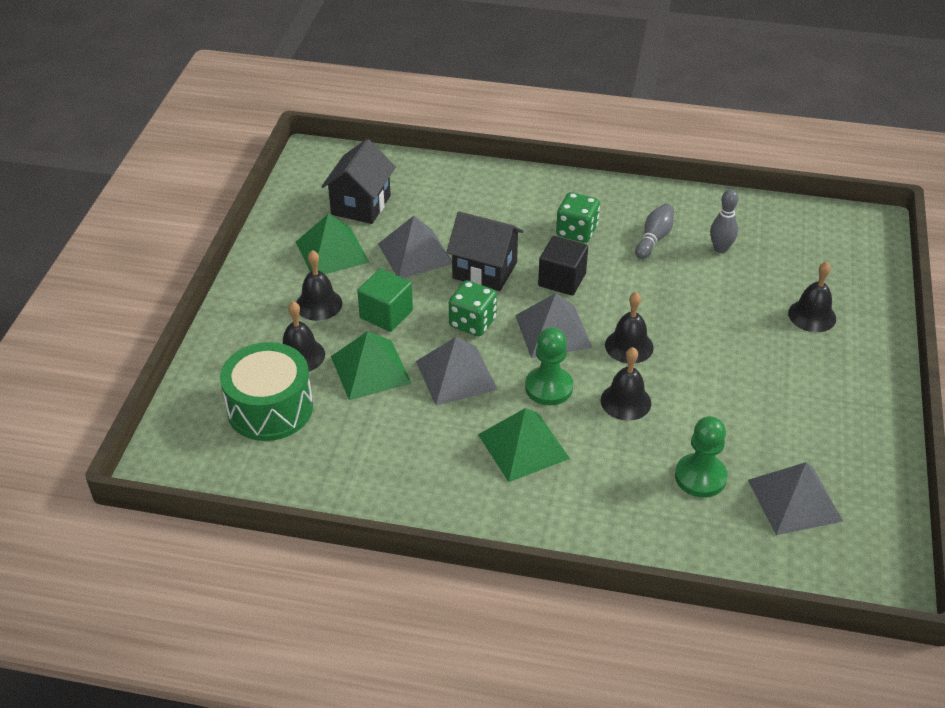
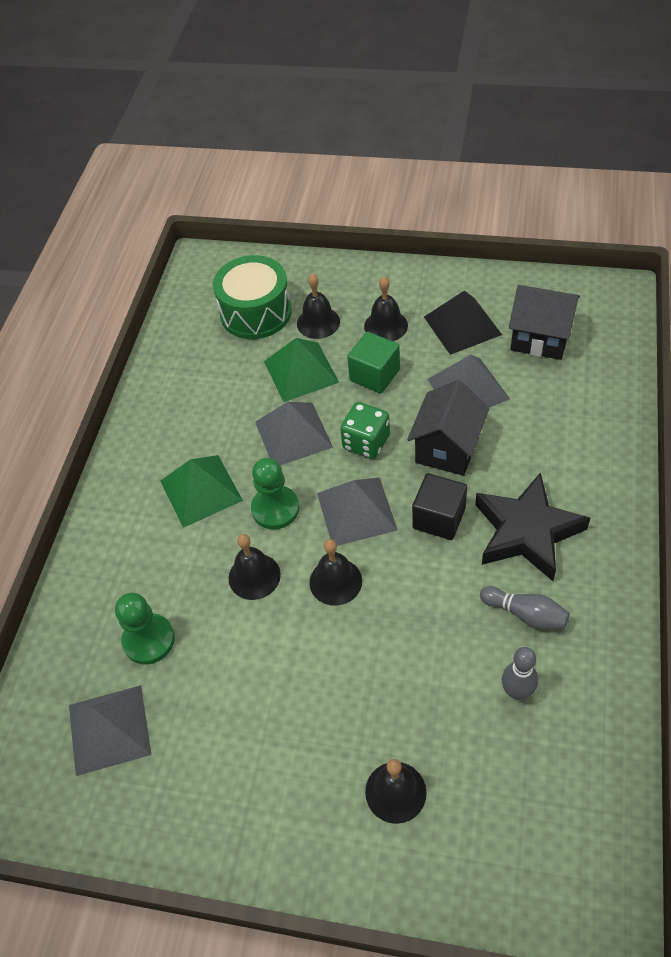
camera: 95 degrees right, 10 degrees up
(332, 252) = (462, 325): green pyramid -> black pyramid
(576, 232) = (526, 532): green dice -> black star

